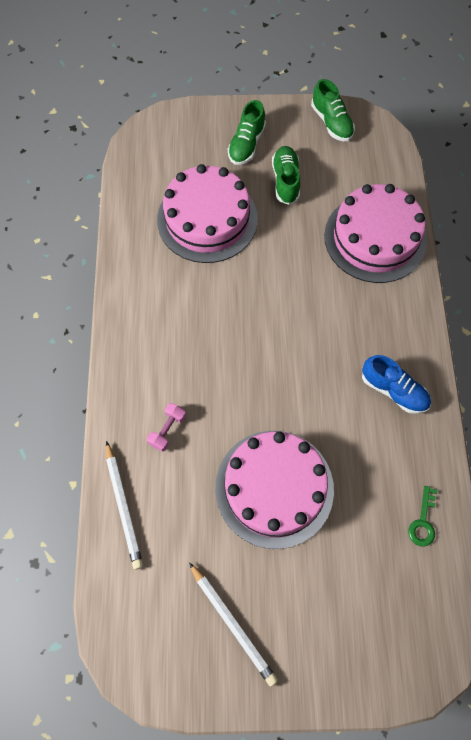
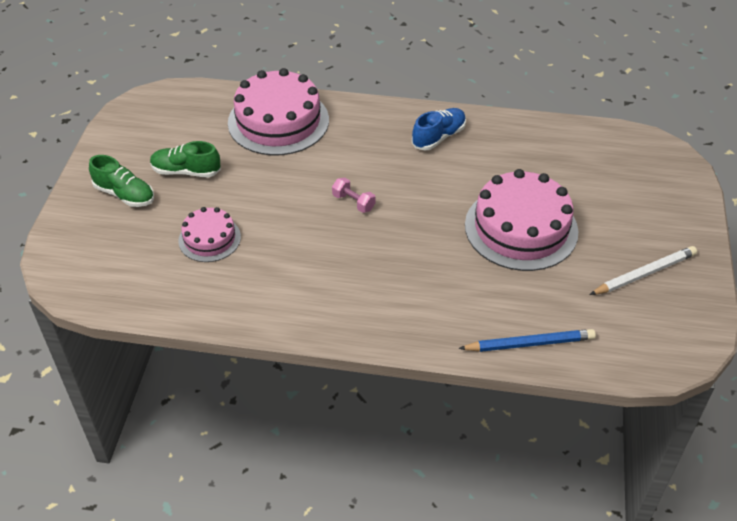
camera: 80 degrees left, 20 degrees down
(123, 507) = (530, 344): white pencil -> blue pencil
(167, 430) = (452, 299): pink dumbbell -> pink dumbbell (353, 202)
(207, 219) = (209, 239): pink cake -> pink cake, size x0.54
(331, 122) = (128, 127): green shoe -> none
(423, 521) = (558, 141): green key -> none

